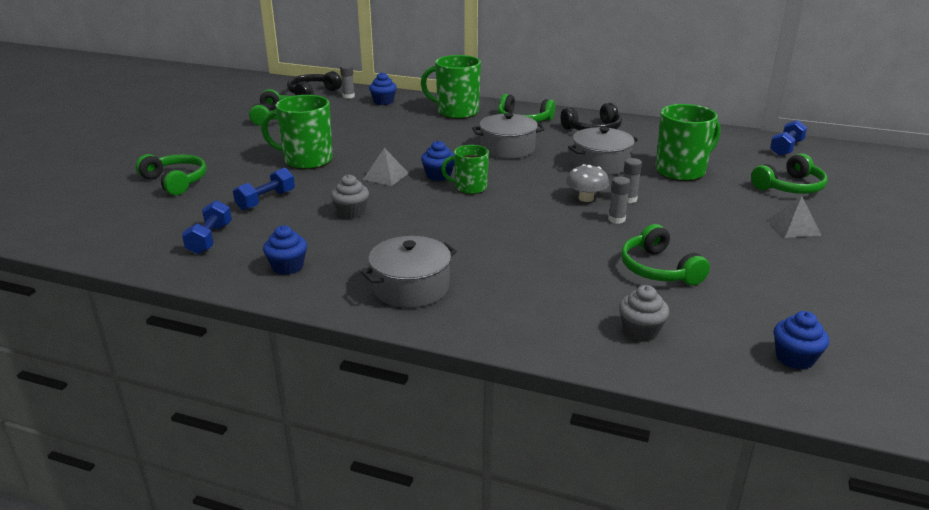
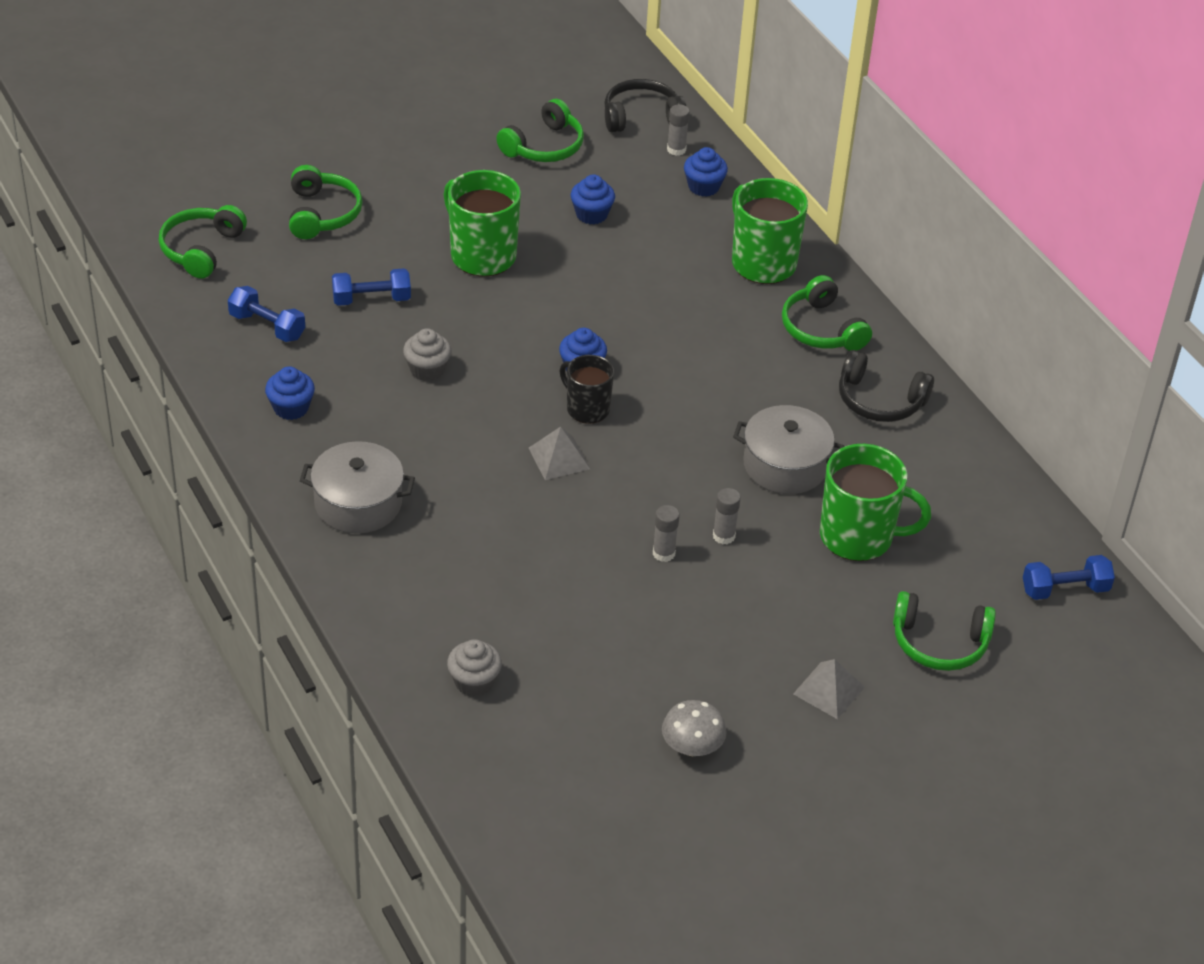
camera: 40 degrees right, 15 degrees up
(210, 239) = (267, 326): blue dumbbell -> blue dumbbell turned 75 degrees clockwise
(386, 176) = (528, 334): grey pyramid -> grey pyramid (559, 458)
(469, 188) = (586, 409): green mug -> black mug
(507, 149) = (720, 371): grey pot -> none
(586, 198) = (682, 504): grey mushroom -> grey mushroom (692, 747)
(658, 269) = (598, 637): green headphones -> green headphones (201, 249)
(795, 358) = (552, 797): blue cupcake -> blue cupcake (591, 214)

